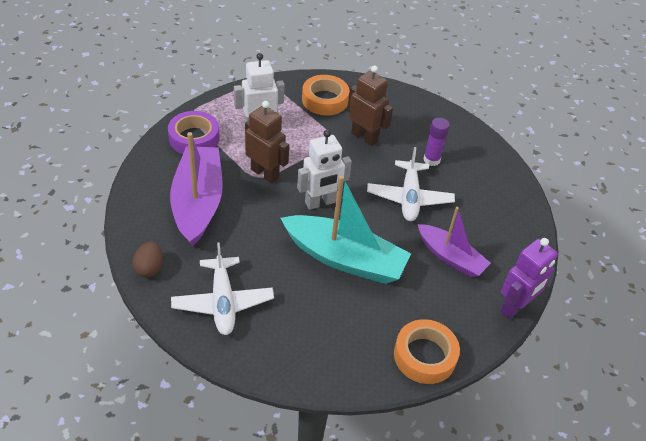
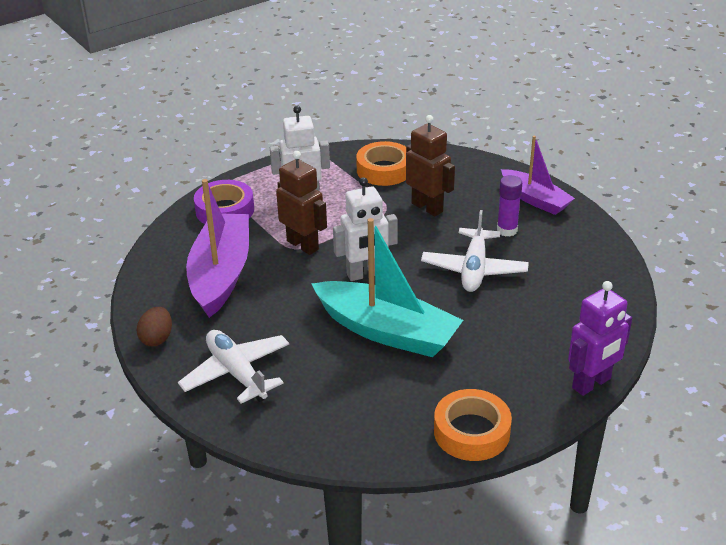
camera: 10 degrees right, 10 degrees down
(223, 302) = (237, 373): white plane -> white plane turned 150 degrees clockwise
(450, 257) = (517, 331): purple boat -> purple boat (535, 199)

